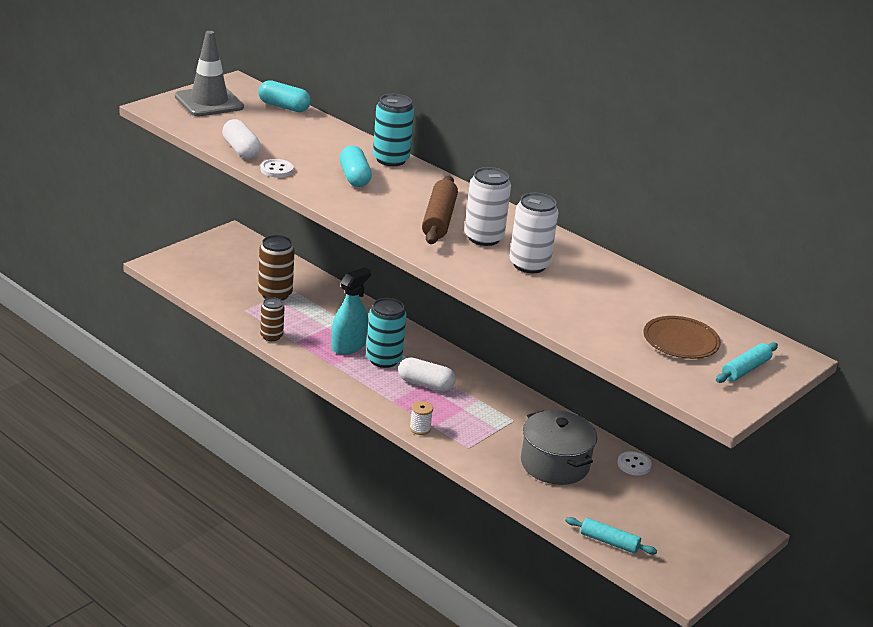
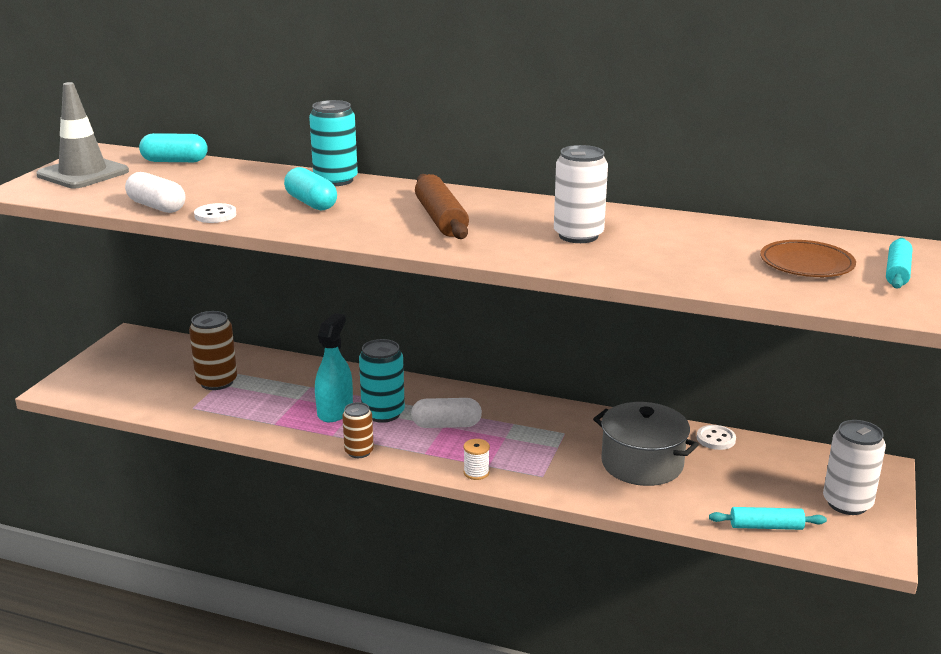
camera: 20 degrees left, 5 degrees down
(271, 336) = (241, 426): brown can -> brown can (359, 452)
(483, 238) = (505, 223): white can -> white can (847, 503)

